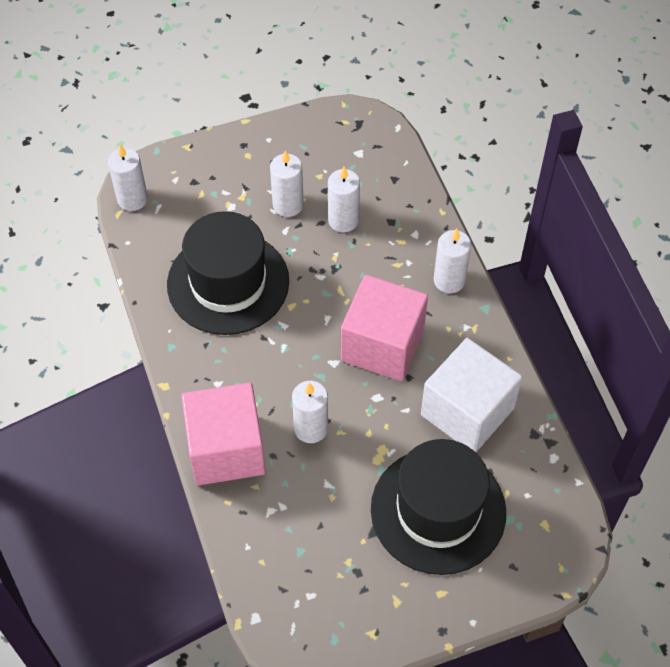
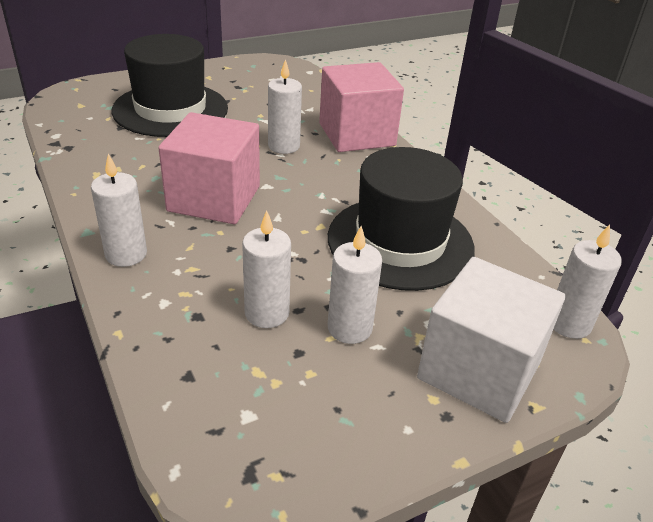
camera: 170 degrees right, 20 degrees down
(467, 411) = (131, 158): white cube -> white cube (479, 370)

